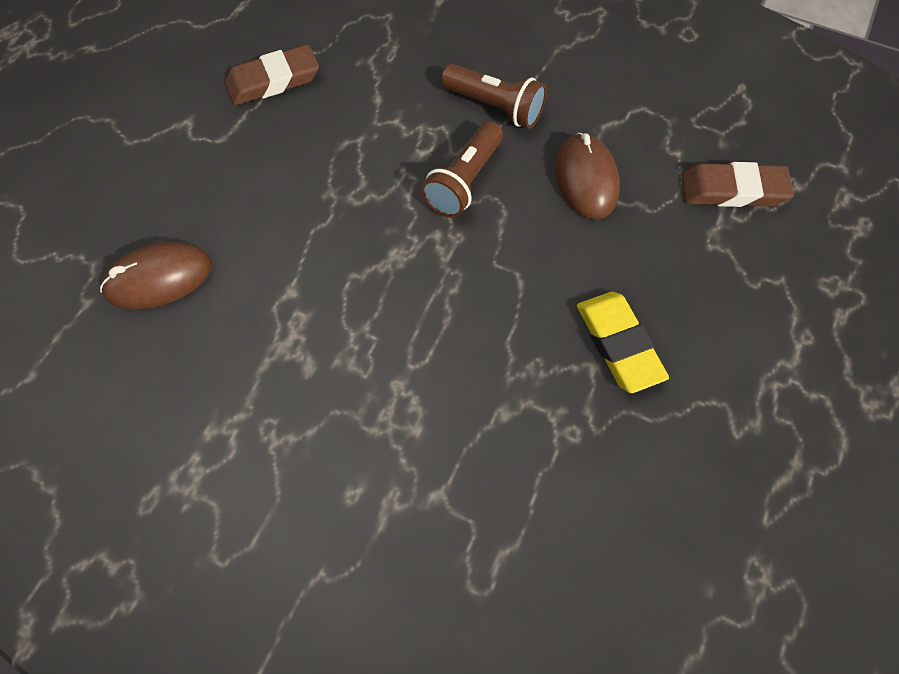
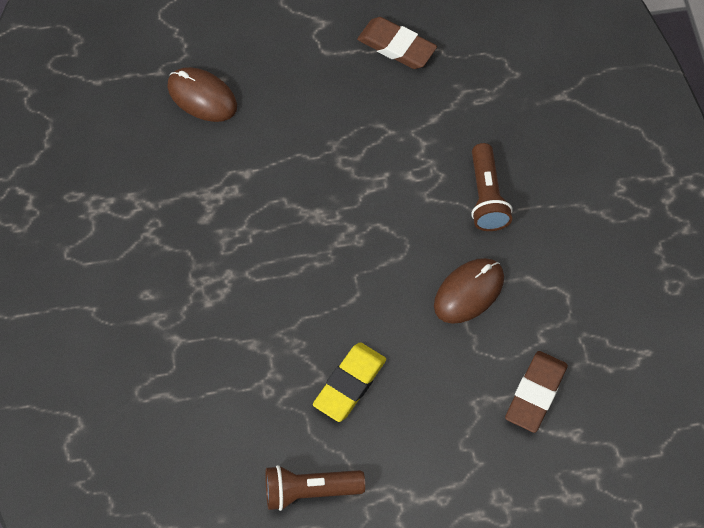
camera: 55 degrees right, 0 degrees up
(464, 181) = (406, 217): brown flashlight -> brown flashlight (310, 490)
(732, 190) = (535, 393): brown eraser -> brown eraser turned 60 degrees clockwise

